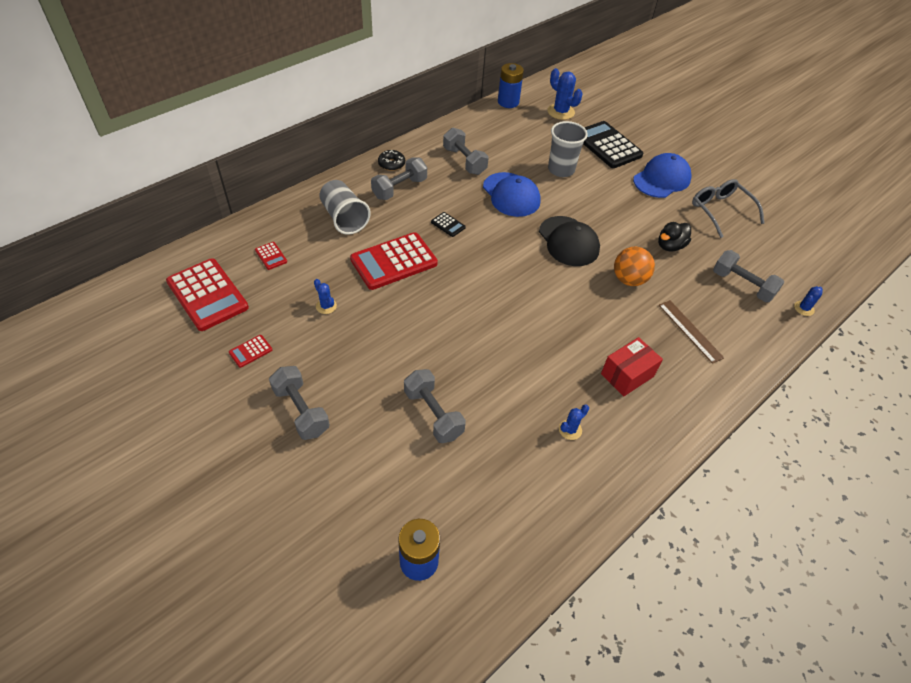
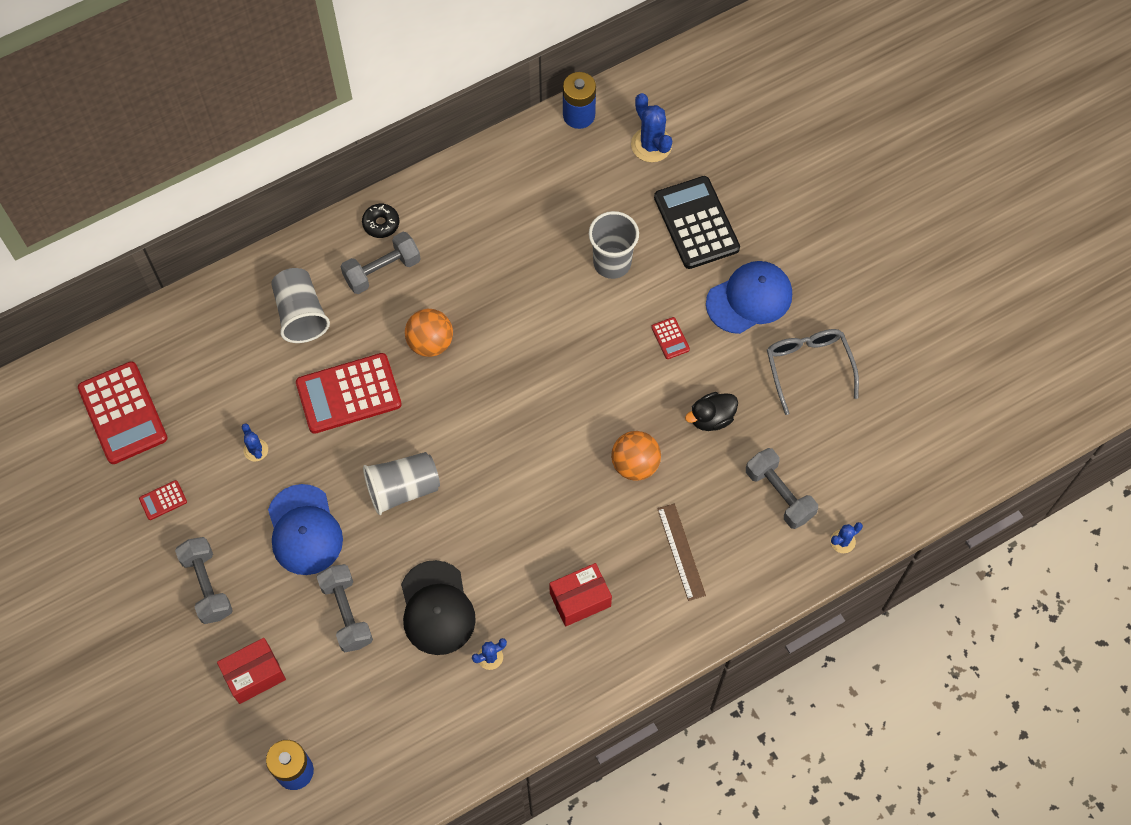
camera: 15 degrees right, 15 degrees up
(271, 256) = (202, 364): red calculator -> red calculator (670, 338)
(360, 479) = (254, 675): none -> red box
(448, 225) = (430, 342): black calculator -> orange ball
(455, 317) = (403, 489): none -> grey cup
(464, 161) = (482, 230): grey dumbbell -> none
(511, 195) = (528, 301): blue cap -> blue cap (304, 530)
(568, 241) = (579, 392): black cap -> black cap (437, 608)

